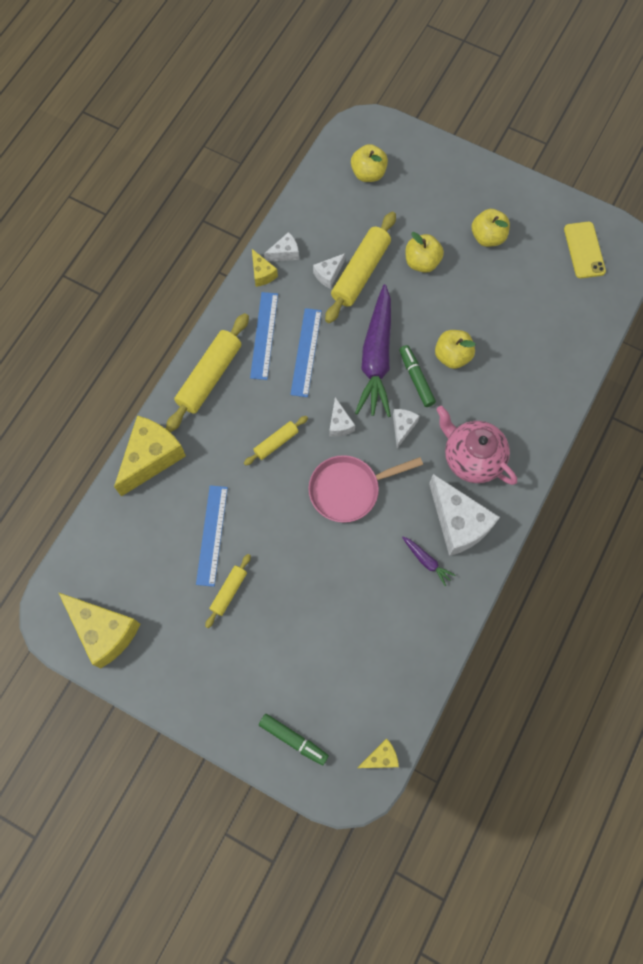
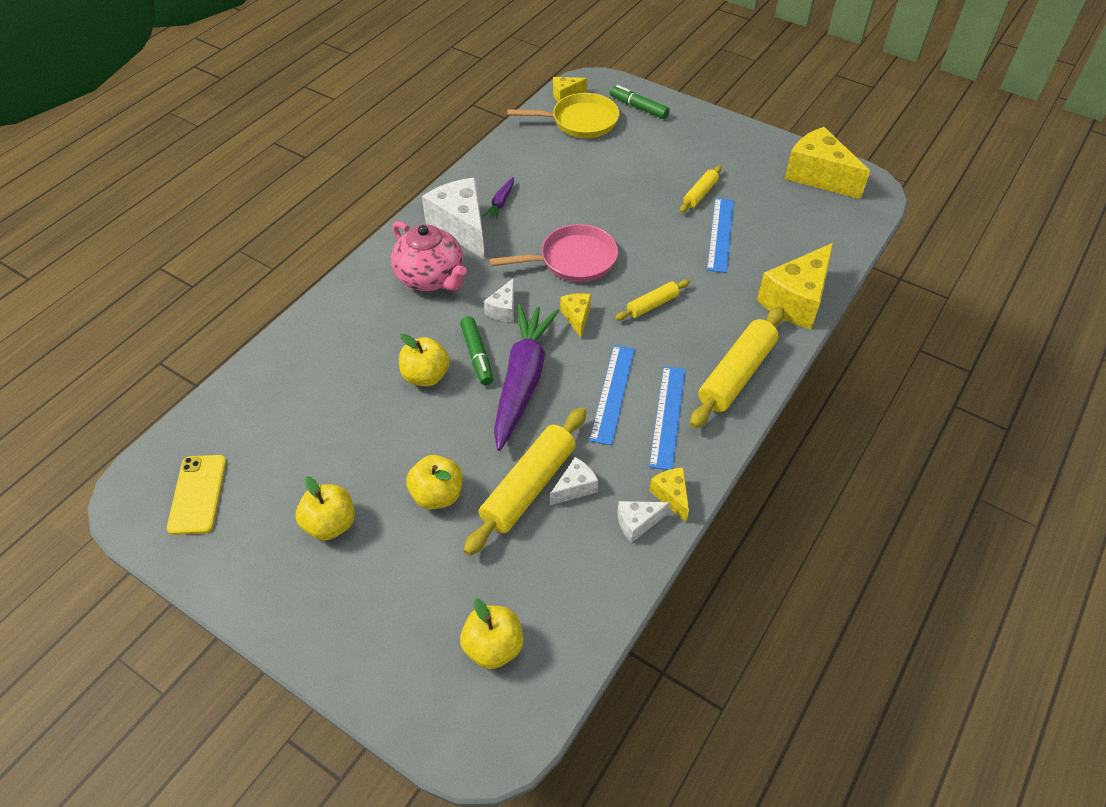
camera: 175 degrees left, 20 degrees down
(339, 424) = (577, 317): white cheese -> yellow cheese
(359, 705) = (580, 122): none -> yellow pan
(426, 561) = (501, 203): purple carrot -> purple carrot turned 120 degrees counterclockwise

